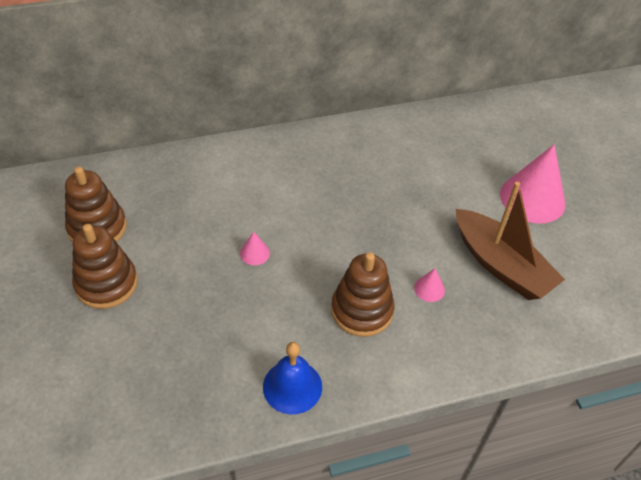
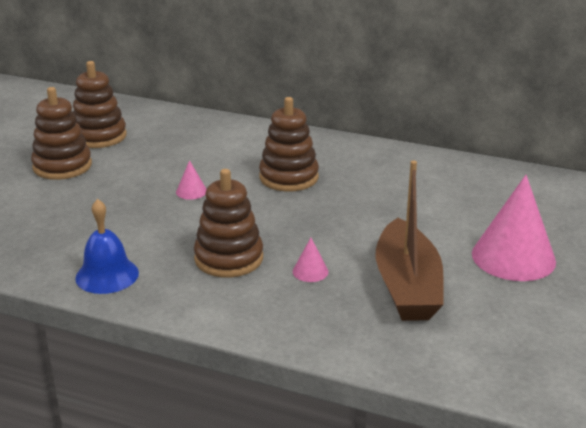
camera: 40 degrees right, 20 degrees down
(312, 196) = (288, 177): none -> brown stacking toy

